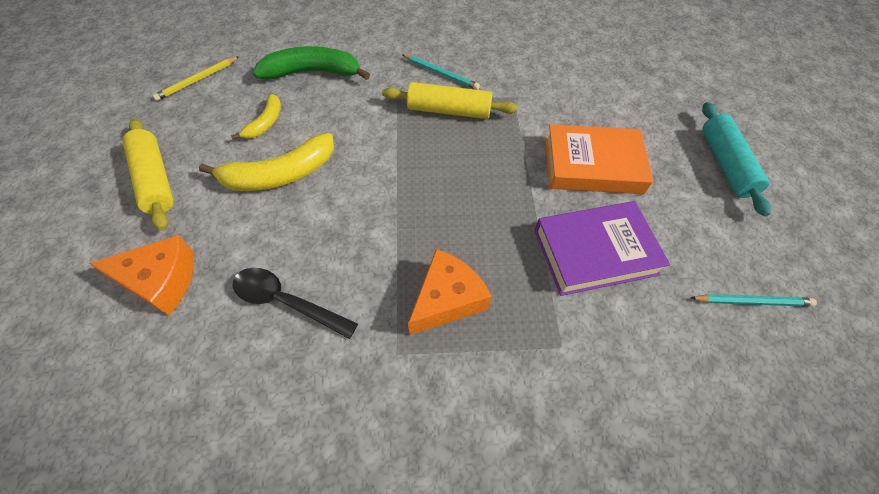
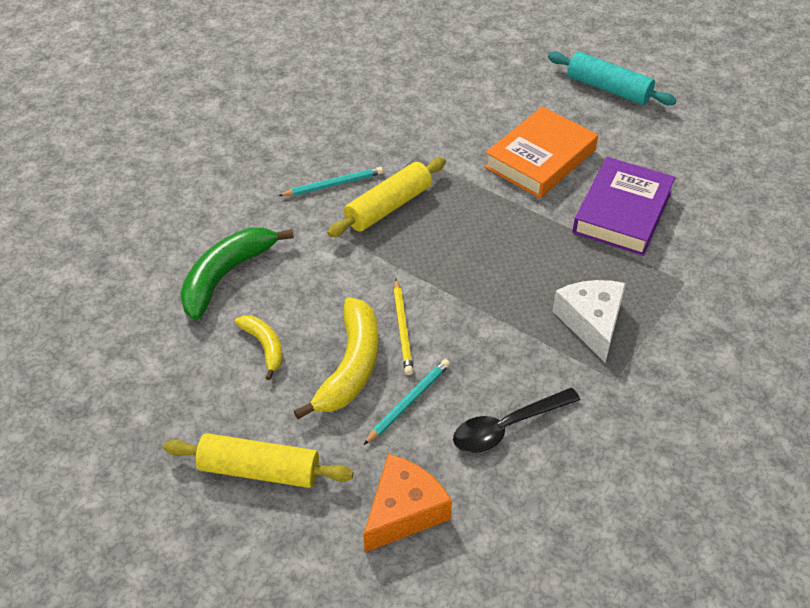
camera: 50 degrees left, 10 degrees down
(197, 80) = (131, 375): yellow pencil -> yellow pencil (403, 329)
(447, 299) = (592, 322): orange cheese -> white cheese
(752, 301) = (729, 162): turquoise pencil -> turquoise pencil (408, 402)

